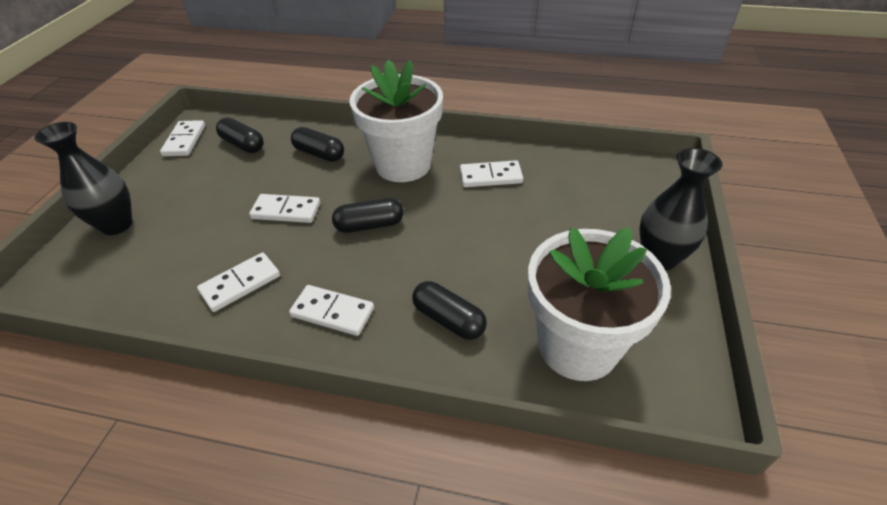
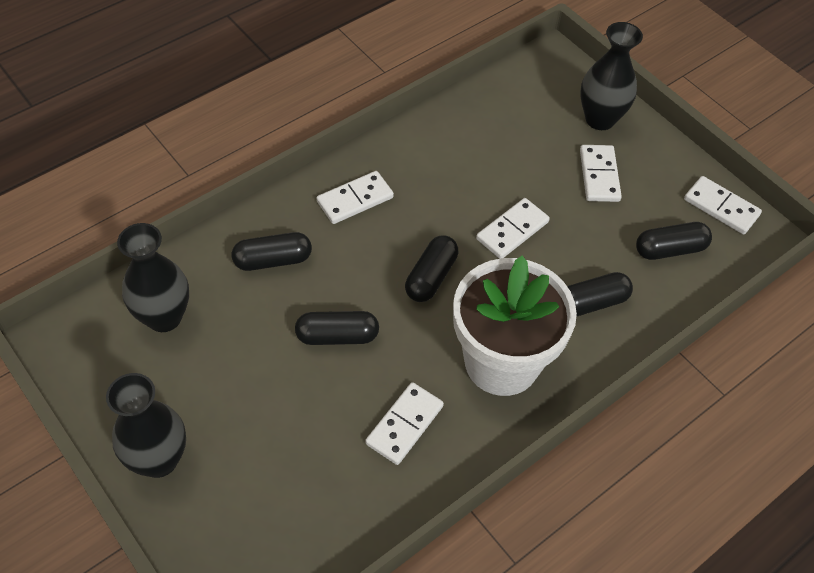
camera: 125 degrees right, 10 degrees up
(240, 284) = (443, 163): white domino -> white domino (599, 175)
(470, 239) = (337, 336): none -> black capsule
(578, 346) = (164, 317): white flower pot -> black vase

